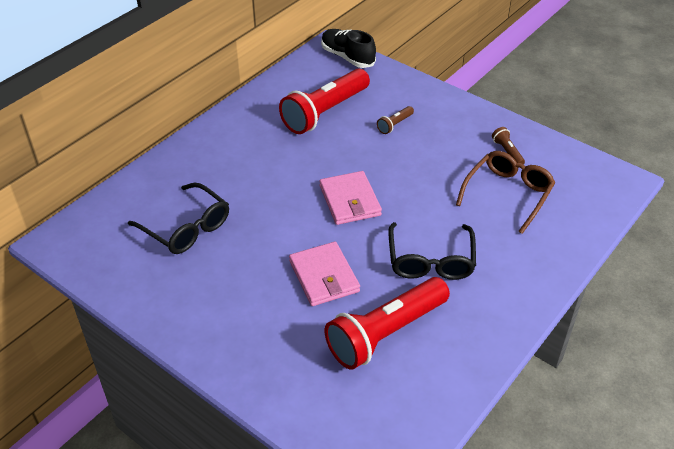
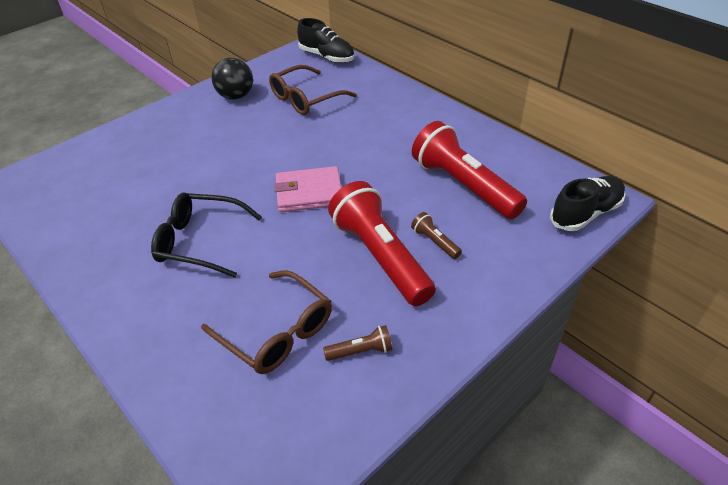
camera: 100 degrees right, 0 degrees up
(87, 224) = (327, 57): none -> black shoe
(178, 292) = (236, 96): none -> black ball
(186, 227) = (306, 99): black glasses -> brown glasses
(324, 276) = (215, 169): pink wallet -> none
(385, 333) = (131, 199): red flashlight -> red flashlight (380, 256)

